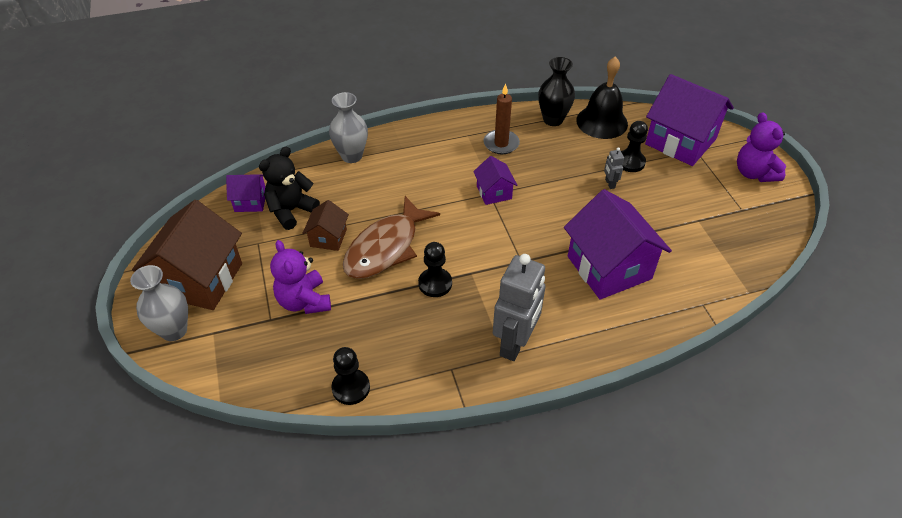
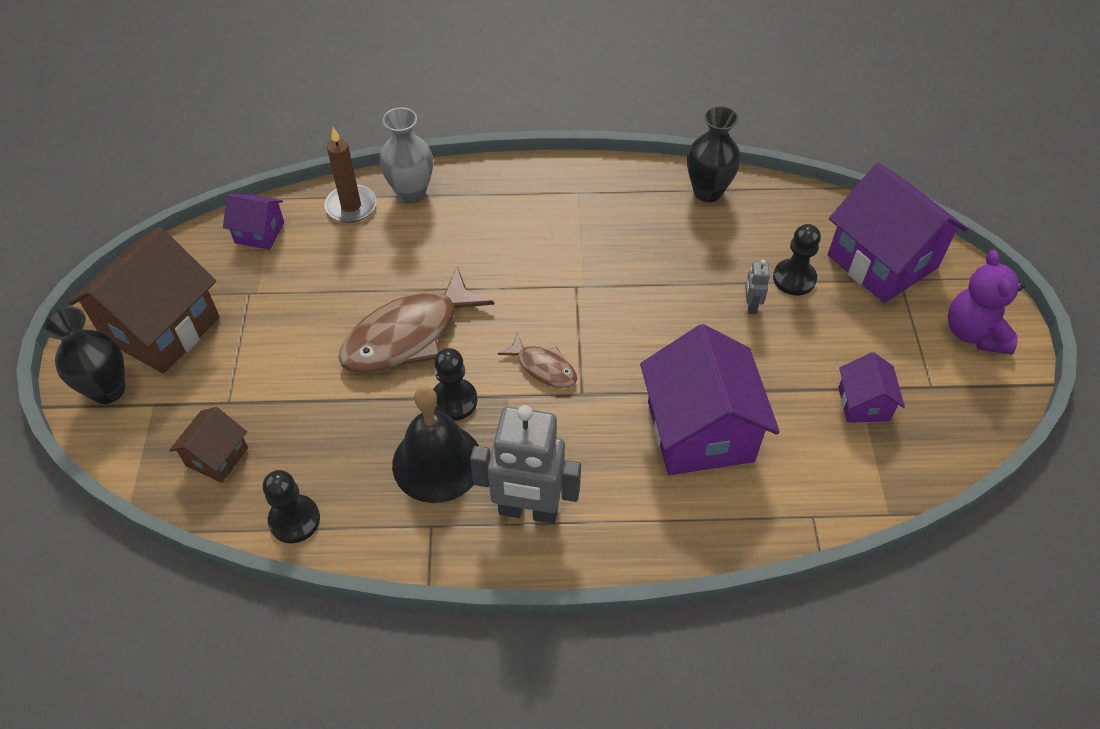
camera: 15 degrees right, 5 degrees up
(174, 330) = (108, 390): grey vase -> black vase
(291, 211) = (306, 256): black teddy bear -> none
(304, 301) = (278, 387): purple teddy bear -> none
(328, 238) = (339, 305): brown house -> brown house (217, 457)
(488, 249) = (543, 367): none -> brown fish
(494, 192) = (582, 285): purple house -> purple house (863, 404)
(501, 144) = (620, 214): brown candle -> brown candle (351, 206)
(515, 343) = (528, 511): grey robot -> grey robot turned 60 degrees clockwise
(602, 122) = (777, 208): black bell -> black bell (437, 462)

